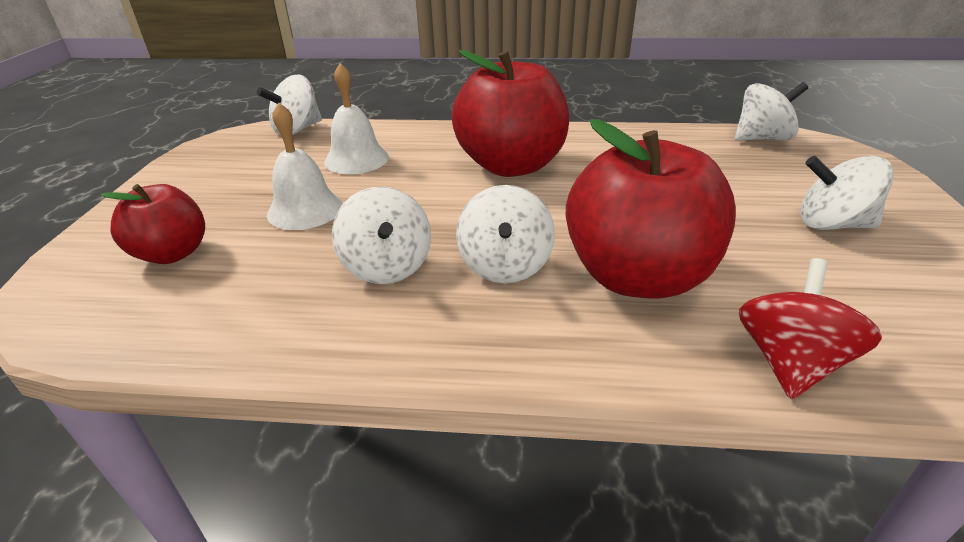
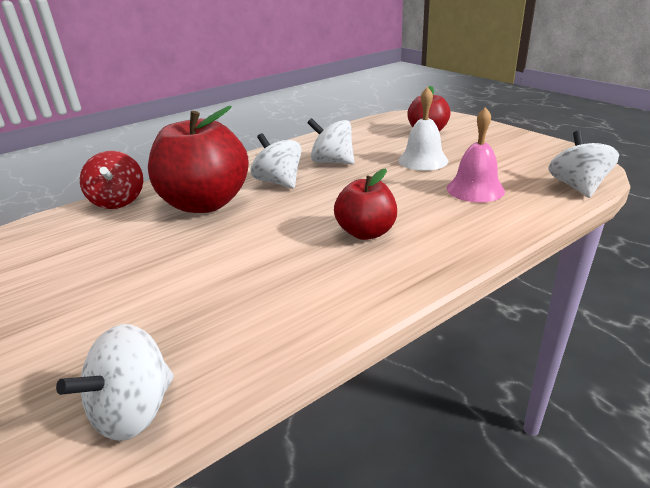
camera: 140 degrees right, 5 degrees down
(356, 159) = (475, 189): white bell -> pink bell
(511, 166) = (366, 232): red apple -> red apple, size x0.57
(832, 224) = (72, 291): white spinning top -> none

